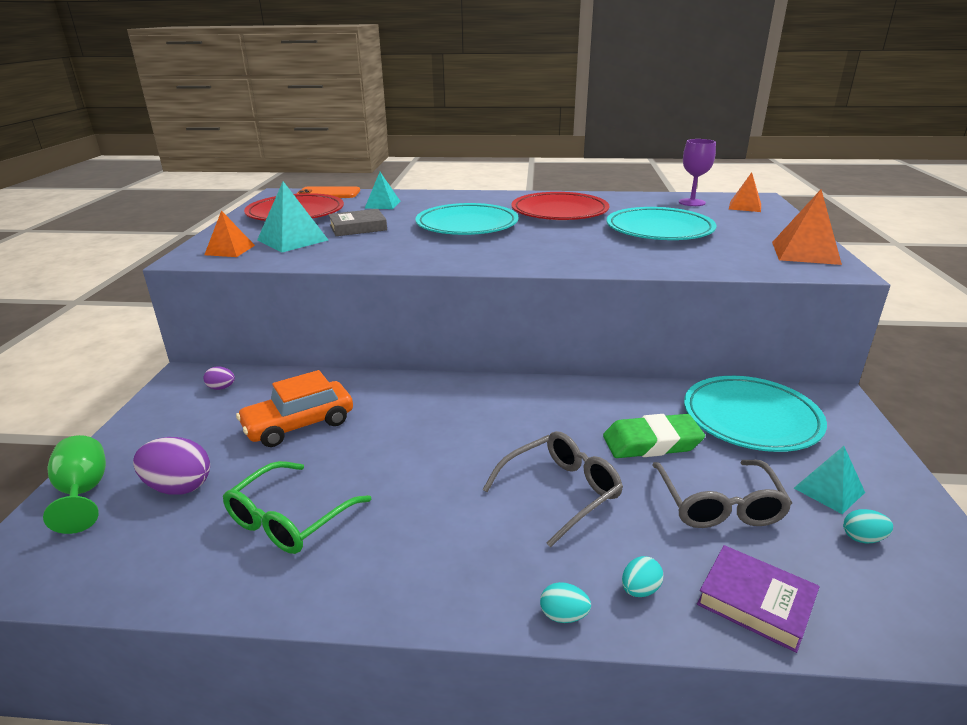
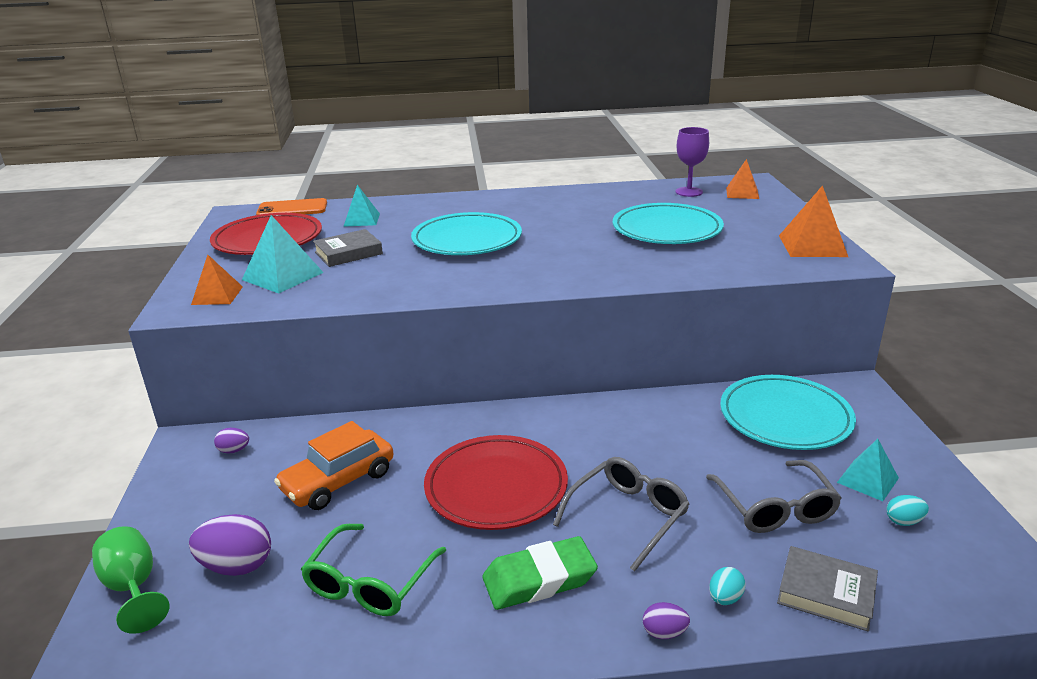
camera: 10 degrees left, 0 degrees up
(559, 212) = (558, 215): red plate -> red plate (496, 487)
(563, 615) = (664, 632): turquoise egg -> purple egg
(651, 443) = (699, 454): green eraser -> green eraser (539, 579)
(755, 602) = (826, 593): purple book -> grey book

